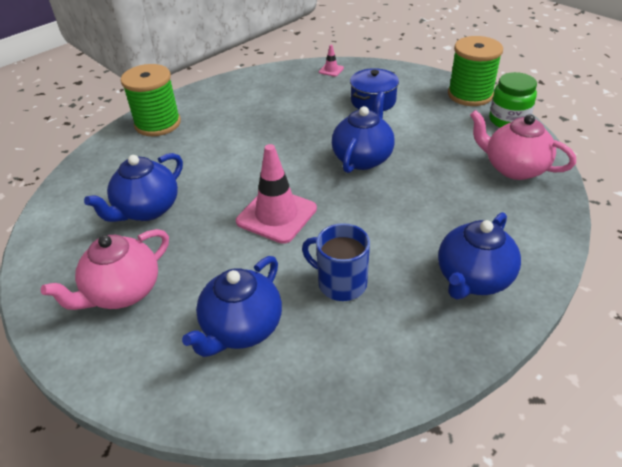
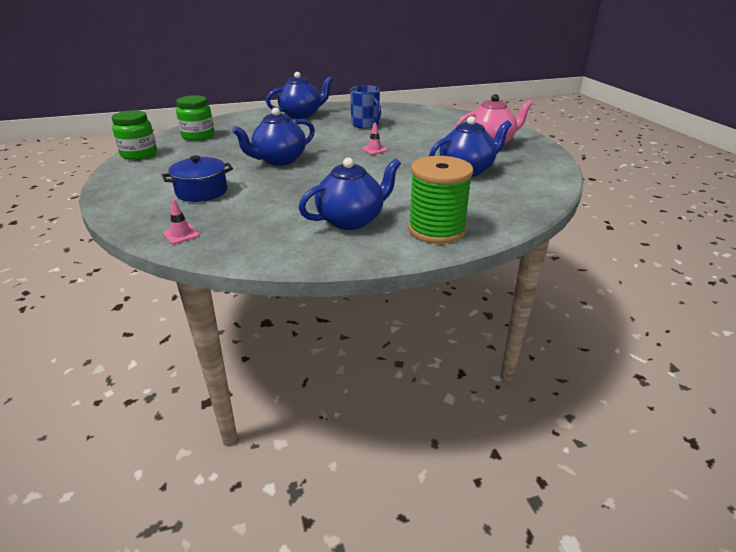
camera: 155 degrees left, 10 degrees down
(241, 328) = (428, 124): blue teapot -> blue teapot (351, 220)
(276, 215) = (374, 149): pink traffic cone -> pink traffic cone, size x0.44
(470, 95) = (119, 175): green spool -> none
(513, 168) = (198, 136): pink teapot -> green jar

